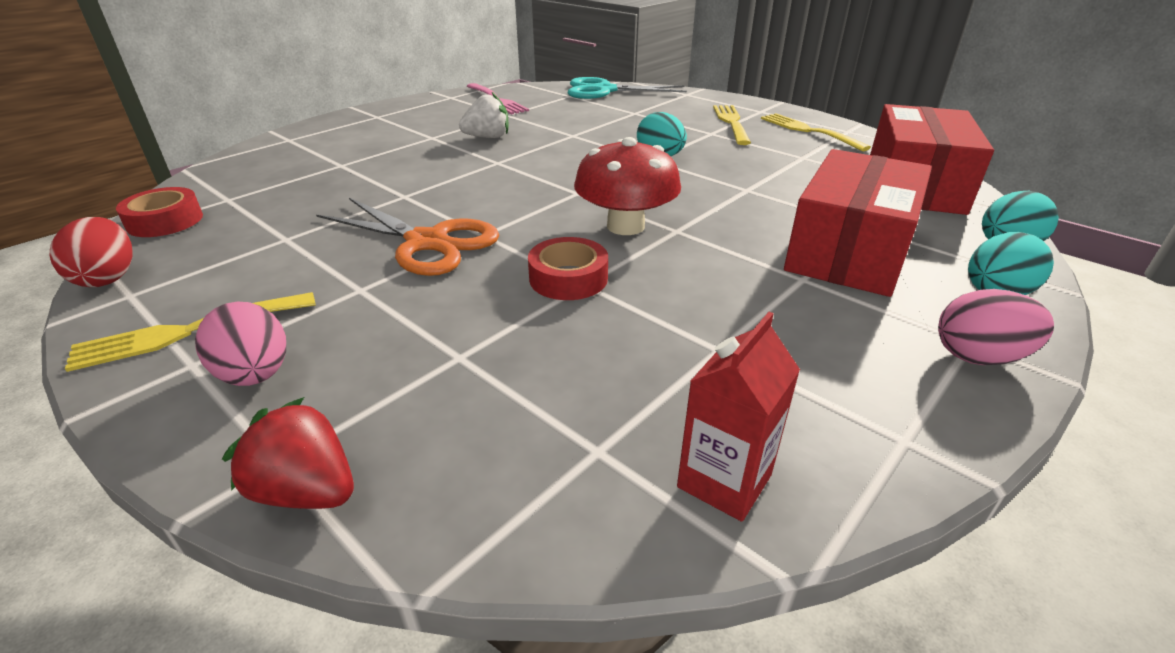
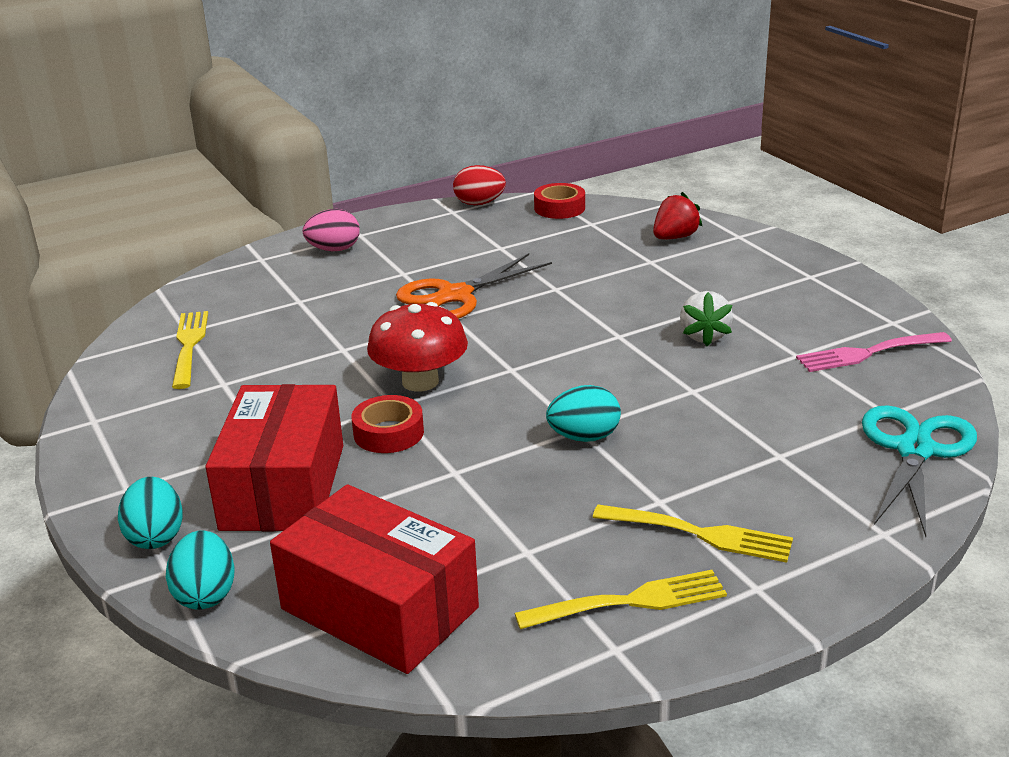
camera: 110 degrees right, 5 degrees down
(188, 331) = (394, 230): yellow fork -> yellow fork (189, 346)
(307, 491) = (235, 265): red strawberry -> red strawberry (674, 237)
(568, 278) = (355, 344): red tape -> red tape (388, 433)
(724, 481) = (132, 359): red carton -> none
(848, 251) = (283, 486): red box -> red box turned 45 degrees clockwise
(979, 357) = (111, 483): pink egg -> none

